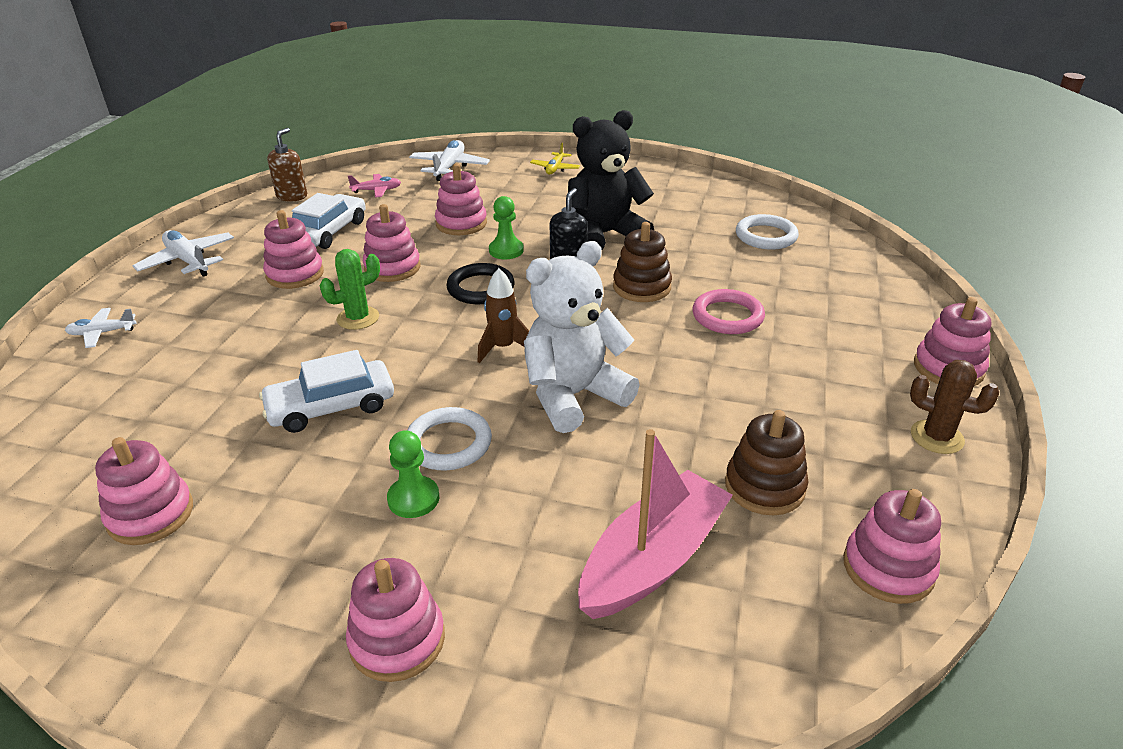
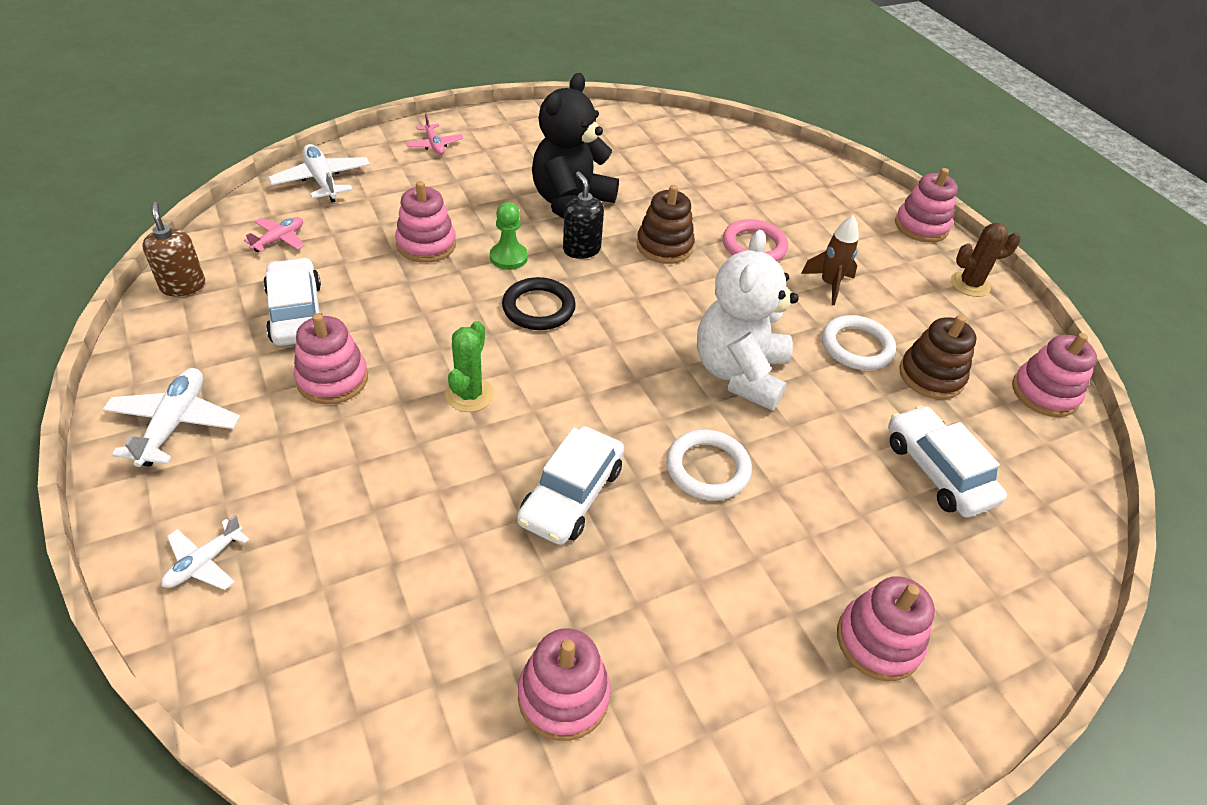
camera: 45 degrees left, 10 degrees up
(188, 261) = (174, 424): white plane -> white plane turned 90 degrees clockwise
(392, 268) = (426, 324): pink stacking toy -> none
(413, 499) = (745, 531): green pawn -> none
(503, 348) = (634, 358): brown rocket -> brown rocket (829, 285)
(555, 168) = (434, 145): yellow plane -> pink plane
(653, 559) = (938, 471): pink boat -> white car
(766, 236) = (693, 156): white ring -> white ring (856, 346)

